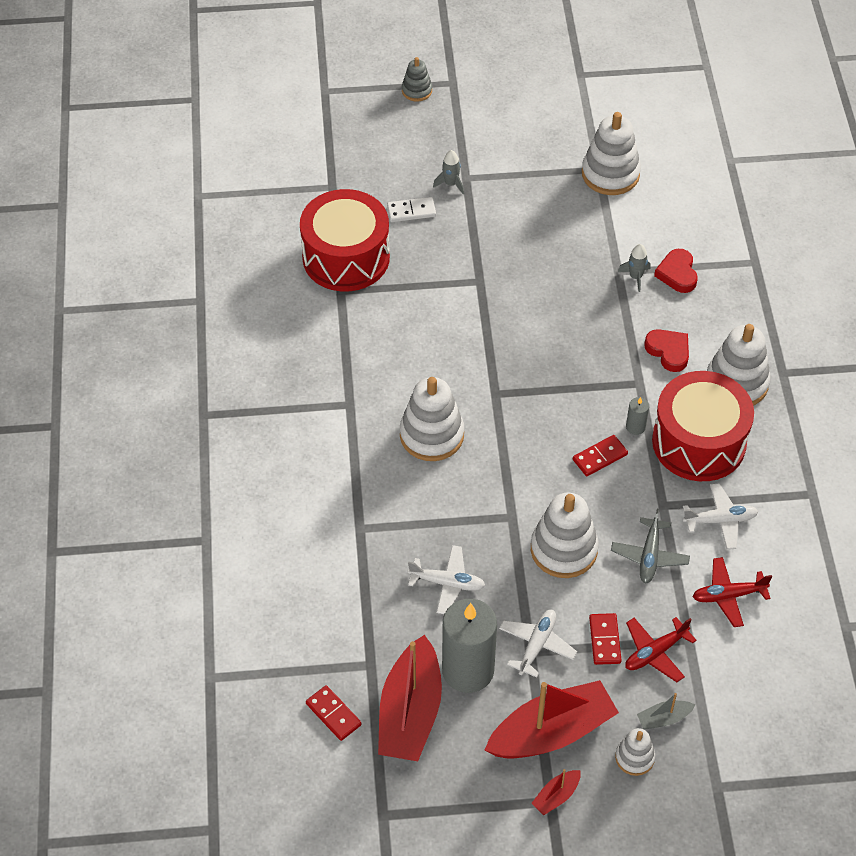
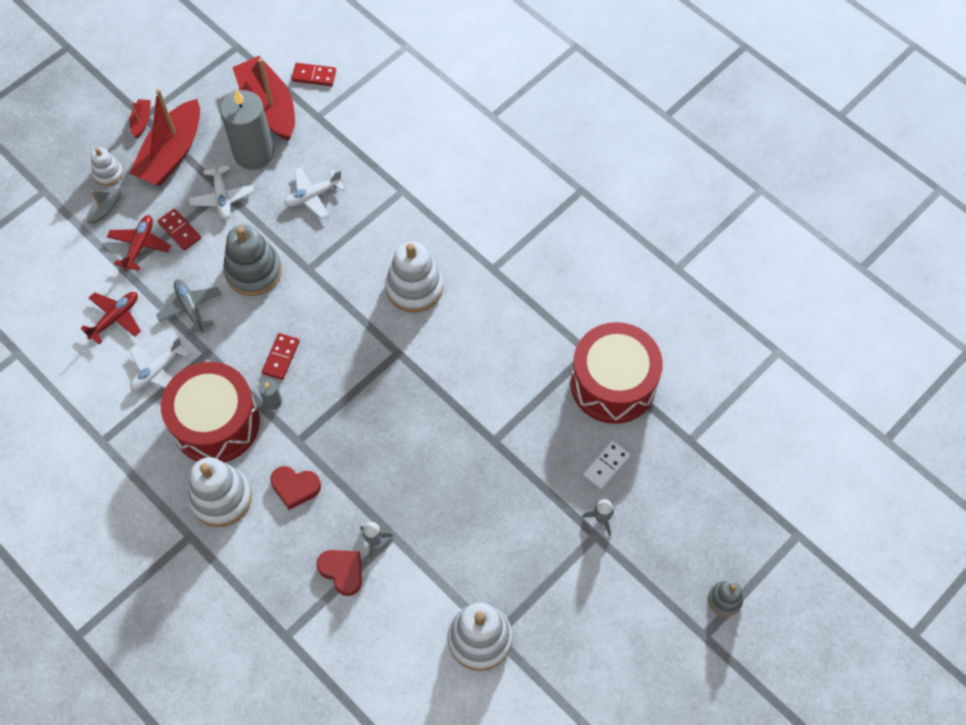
camera: 140 degrees right, 10 degrees up
(564, 549) = (253, 271): white stacking toy -> grey stacking toy

